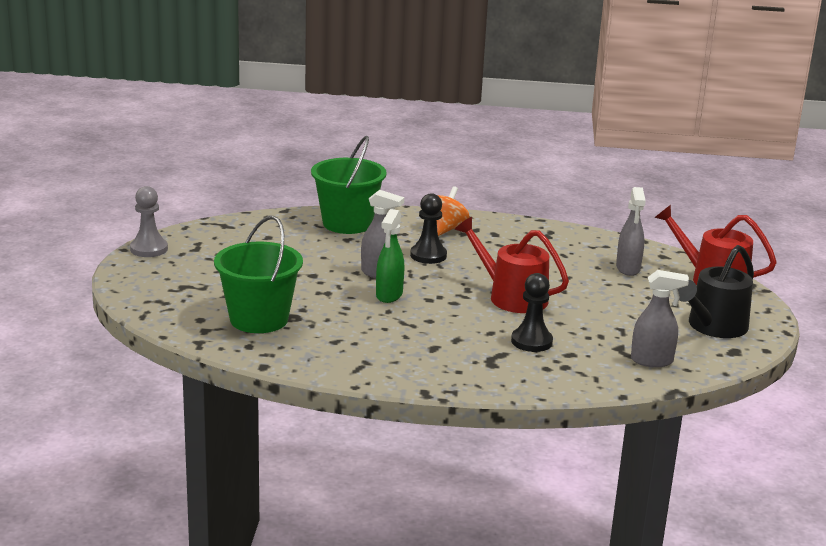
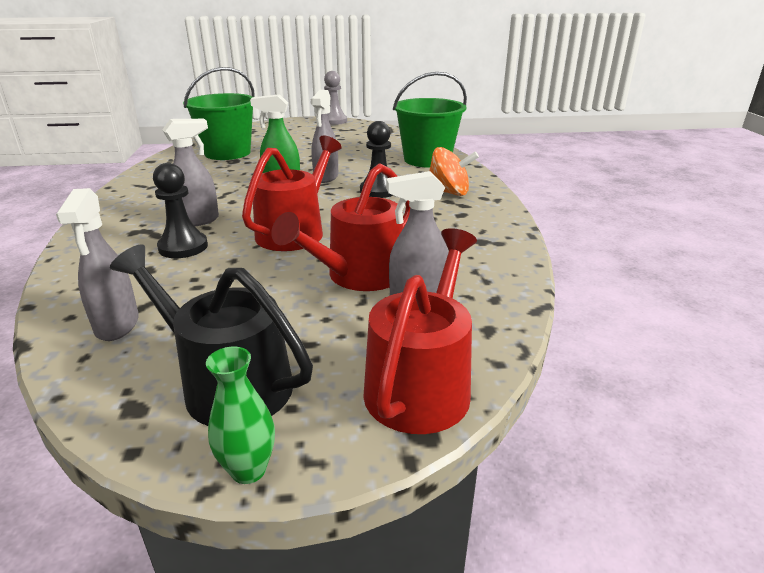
camera: 80 degrees right, 5 degrees up
(475, 336) = (198, 221): none -> grey spray bottle
(593, 281) = (359, 276): none -> red watering can
(774, 323) = (248, 470): none -> green vase

